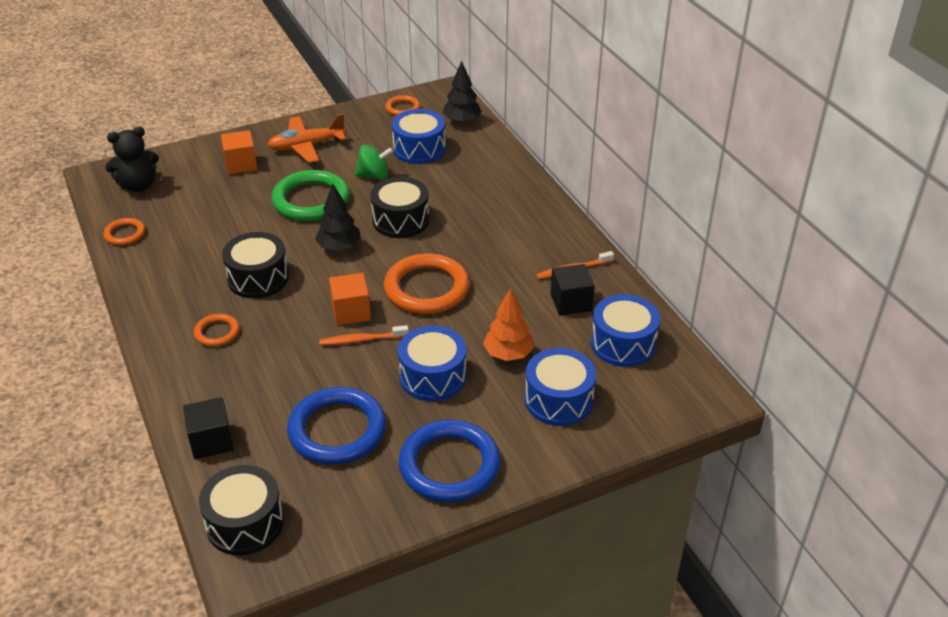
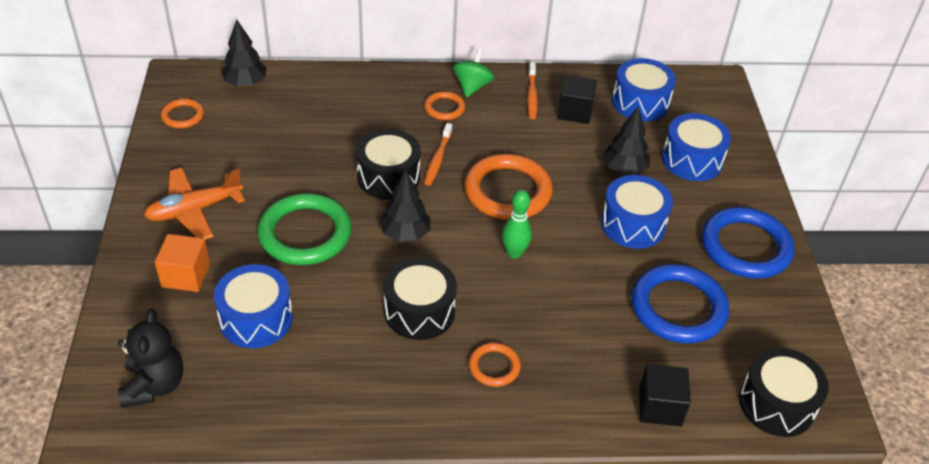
camera: 70 degrees left, 5 degrees up
(125, 234) = (254, 418): orange ring -> orange ring (444, 108)
(306, 146) = (194, 210): orange plane -> orange plane turned 60 degrees clockwise
(351, 312) = (514, 253): orange cube -> green bowling pin
(361, 340) = (560, 257): orange toothbrush -> orange toothbrush (438, 159)
(374, 176) = (295, 173): green spinning top -> green spinning top (472, 86)
(419, 149) = (272, 127): blue drum -> blue drum (256, 319)
(508, 354) = (624, 169): orange tree -> black tree

